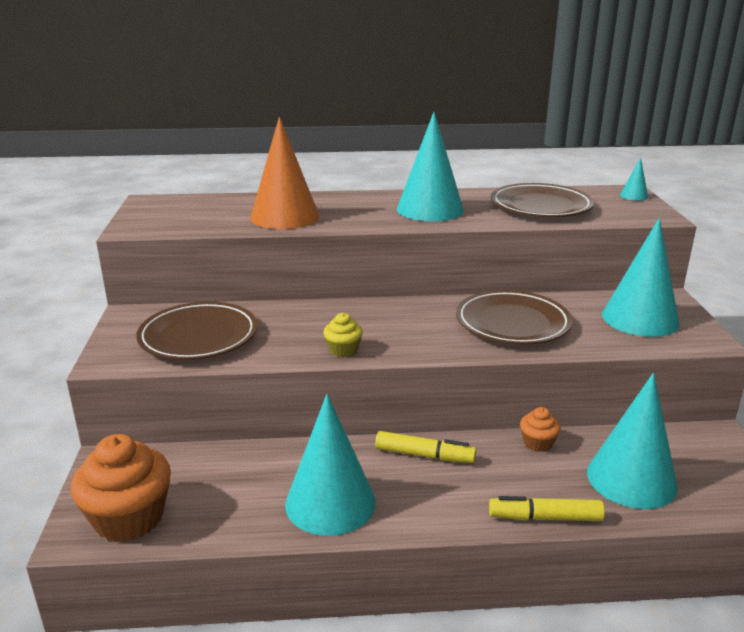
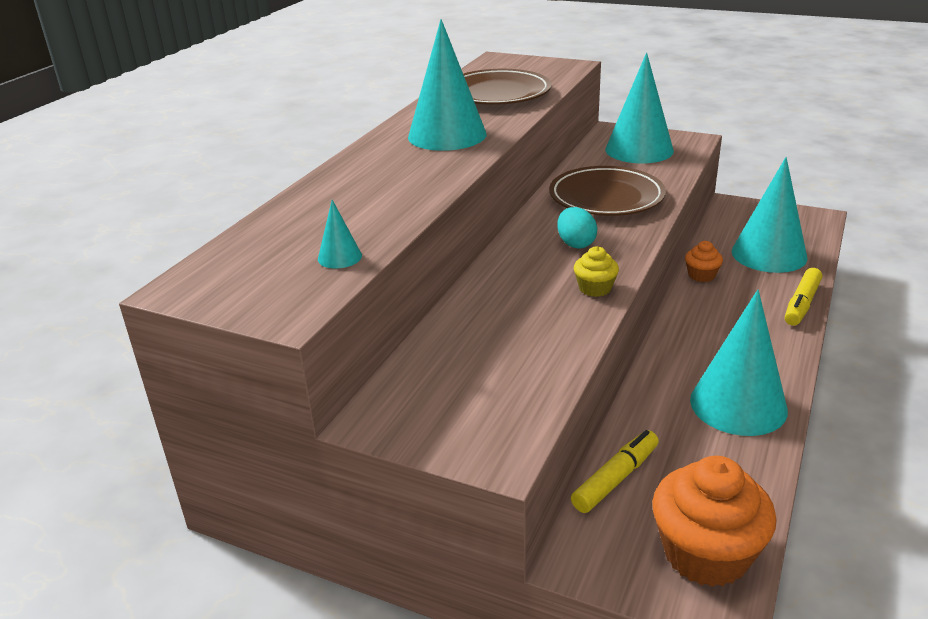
camera: 60 degrees left, 5 degrees up
(198, 337) = (490, 373): brown plate -> none
(285, 216) = (374, 207): orange cone -> none
(411, 328) = (576, 244): none -> turquoise egg
(424, 455) = (689, 334): yellow marker -> yellow marker (615, 479)
(634, 196) = (513, 60): turquoise cone -> turquoise cone (339, 257)

